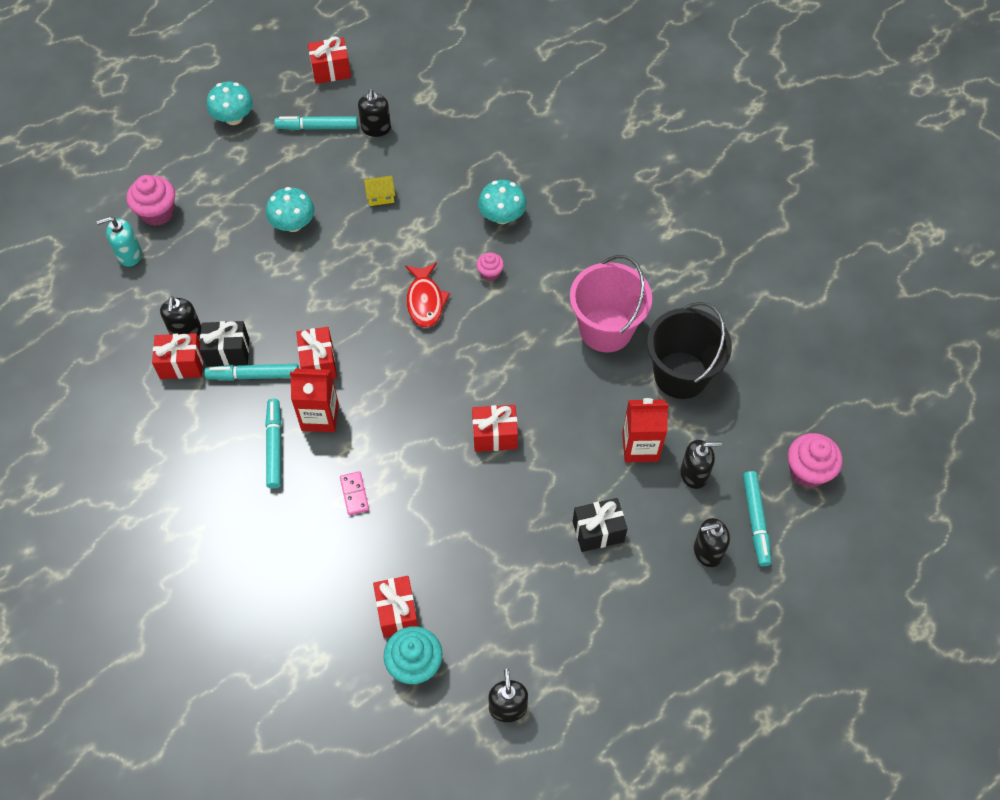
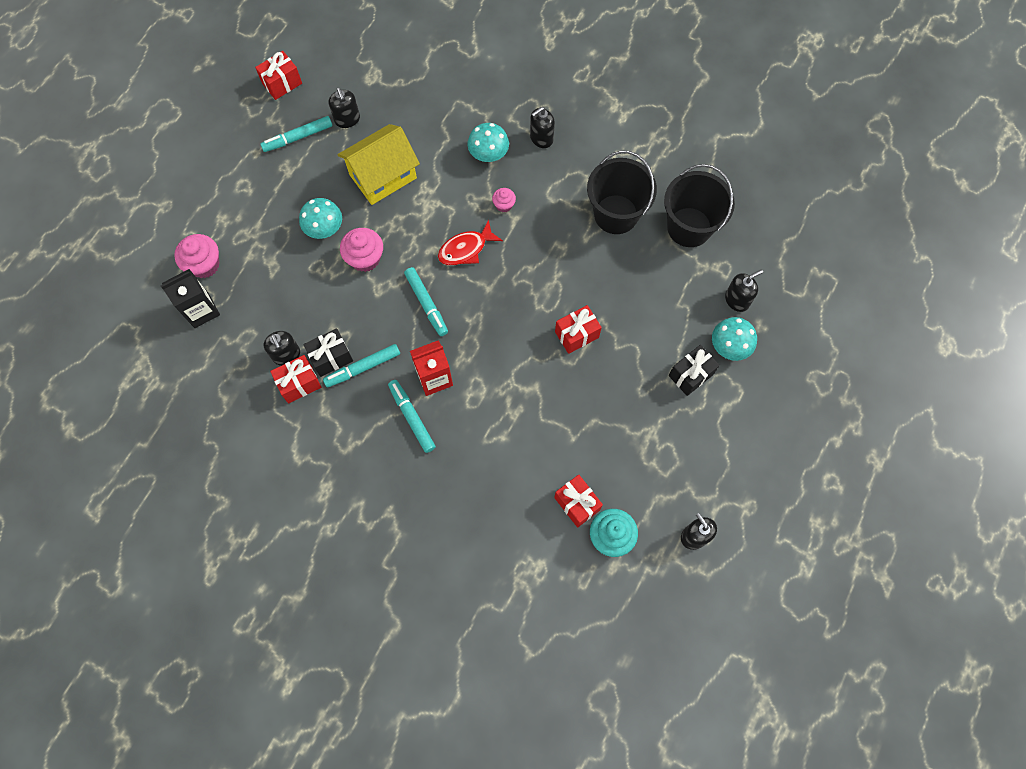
camera: 25 degrees left, 10 degrees up
(129, 254) = (201, 310): turquoise soap dispenser -> black carton
(233, 118) = (222, 157): turquoise mushroom -> turquoise mushroom (729, 346)
(318, 363) = (409, 335): red gift -> none
(354, 494) = (495, 427): pink domino -> none
(380, 196) = (383, 176): yellow house -> yellow house, size x2.45
(425, 301) = (465, 249): red fish -> red fish turned 90 degrees clockwise
(606, 329) = (616, 214): pink bucket -> black bucket
(640, 447) = (688, 296): red carton -> none
(707, 551) = (775, 354): black soap dispenser -> black soap dispenser (541, 138)
(755, 521) = (797, 316): turquoise marker -> turquoise marker (426, 304)
(808, 471) = (815, 262): pink cupcake -> pink cupcake (365, 258)

